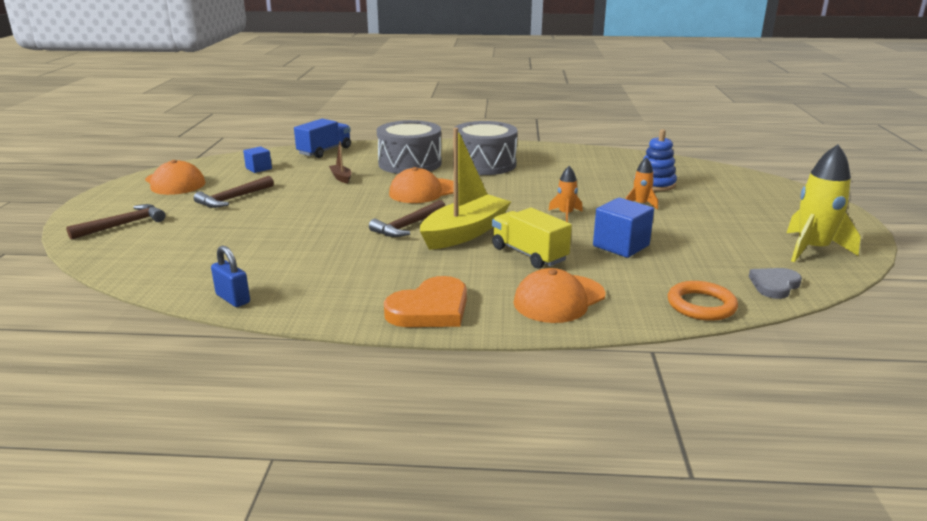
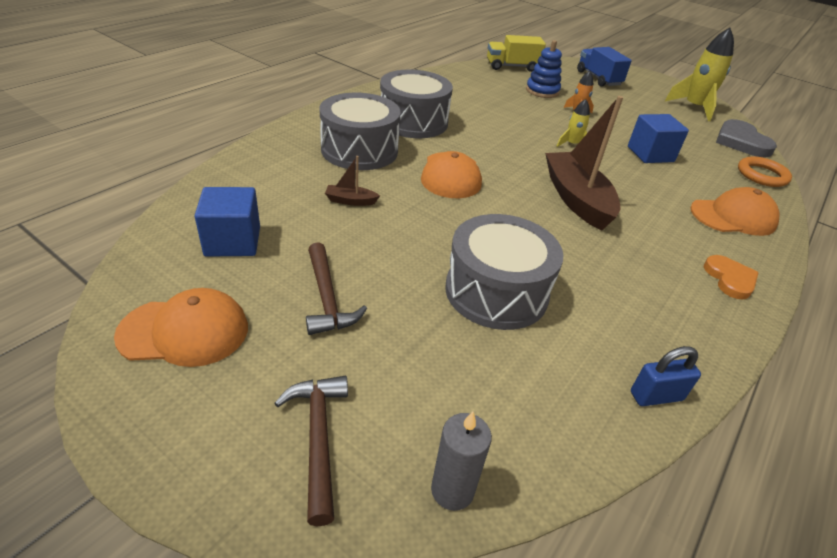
camera: 60 degrees left, 15 degrees up
(108, 259) = (452, 490): none -> grey candle
(258, 168) = (233, 241): blue cube -> blue cube, size x1.65
(293, 233) = (496, 292): none -> grey drum
(324, 151) = (238, 176): blue truck -> blue truck (598, 78)
(408, 226) = (535, 218): brown hammer -> none
(430, 309) = (730, 279): orange heart -> orange heart, size x0.65
(465, 233) = (576, 199): yellow boat -> brown boat
(529, 254) = (643, 192): yellow truck -> yellow truck (512, 67)
(559, 299) = (733, 217): orange cap -> orange cap turned 90 degrees counterclockwise
(565, 214) = (572, 144): orange rocket -> yellow rocket
(774, 285) = (741, 142): grey heart -> grey heart, size x1.55

